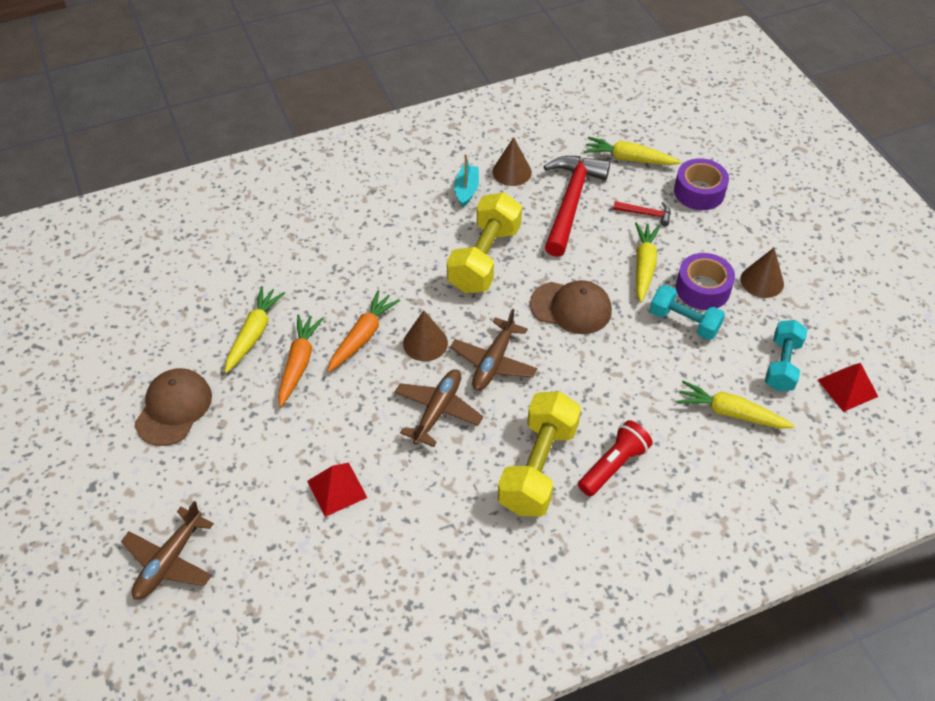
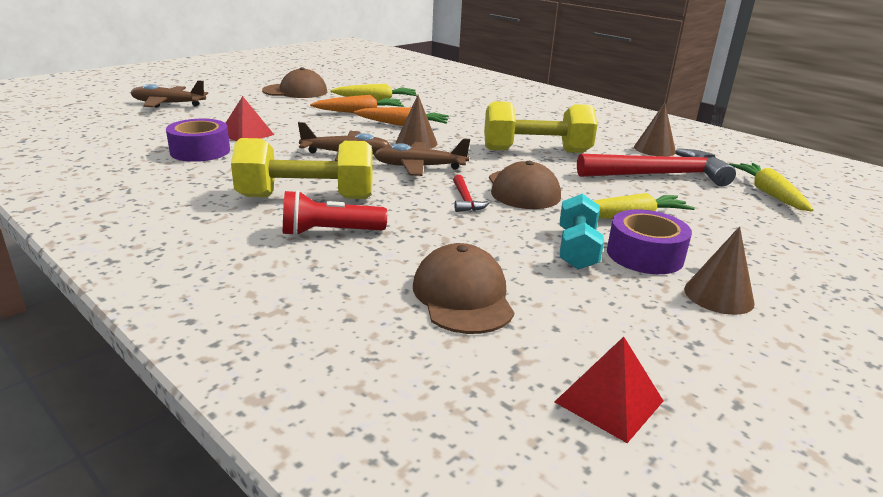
camera: 65 degrees right, 25 degrees down
(466, 190) = (604, 137): turquoise boat -> none
(613, 465) = (330, 232): red flashlight -> red flashlight turned 150 degrees clockwise
(646, 214) = (706, 210): red hammer -> red hammer (465, 200)
(699, 192) = (795, 236): purple tape -> purple tape (200, 151)
(730, 413) = (462, 296): yellow carrot -> brown cap
(782, 365) = (587, 329): turquoise dumbbell -> none

